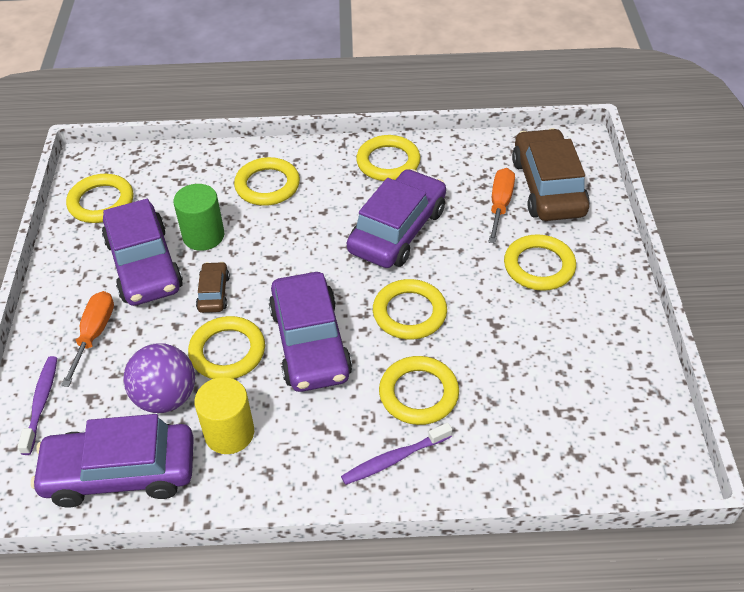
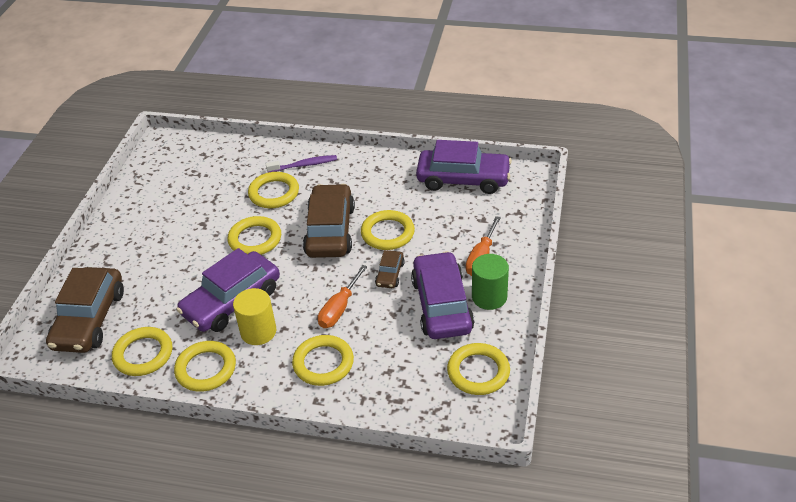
camera: 165 degrees left, 5 degrees down
(41, 403) = (515, 220): purple toothbrush -> none
(166, 397) = (432, 212): purple ball -> none
(203, 236) = (390, 322): green cylinder -> green cylinder (489, 297)
(229, 433) = (395, 189): yellow cylinder -> yellow cylinder (258, 331)
(310, 342) = (330, 230): purple car -> brown car
(500, 205) = (139, 309): orange screwdriver -> orange screwdriver (339, 308)
(539, 266) = (146, 257): yellow ring -> yellow ring (143, 354)

